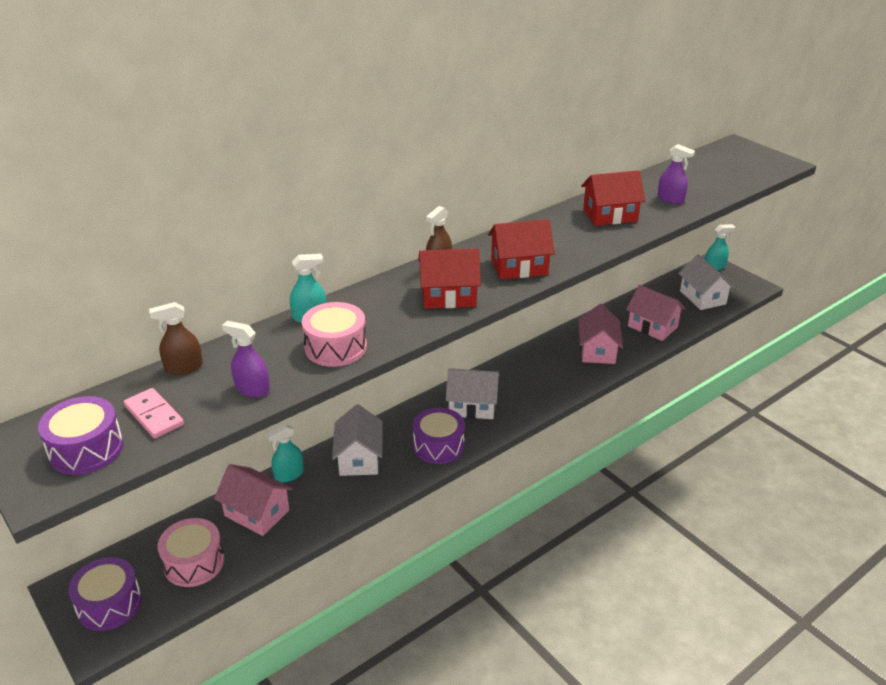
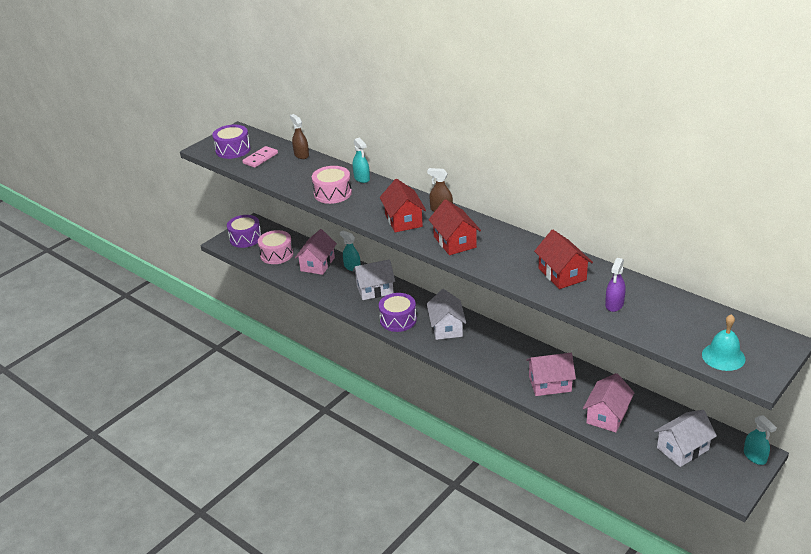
camera: 80 degrees right, 0 degrees up
(252, 389) = (287, 178): purple spray bottle -> none
(756, 170) = (723, 356): none -> turquoise bell

